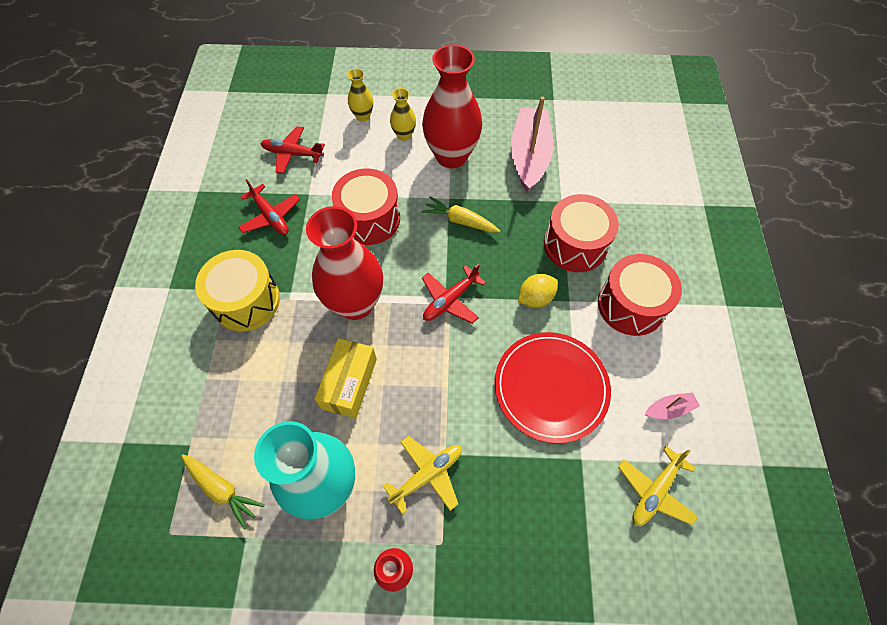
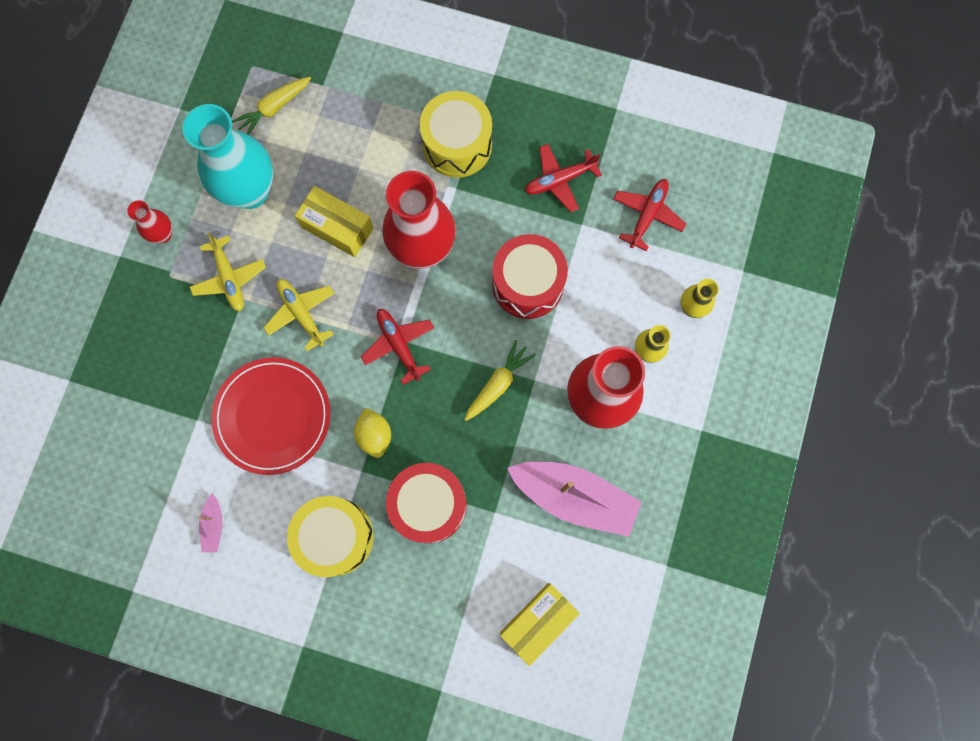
camera: 105 degrees right, 15 degrees up
(626, 159) = (538, 621): none -> yellow box
(631, 305) = (335, 537): red drum -> yellow drum
(654, 491) = (146, 475): yellow plane -> yellow plane (301, 313)

